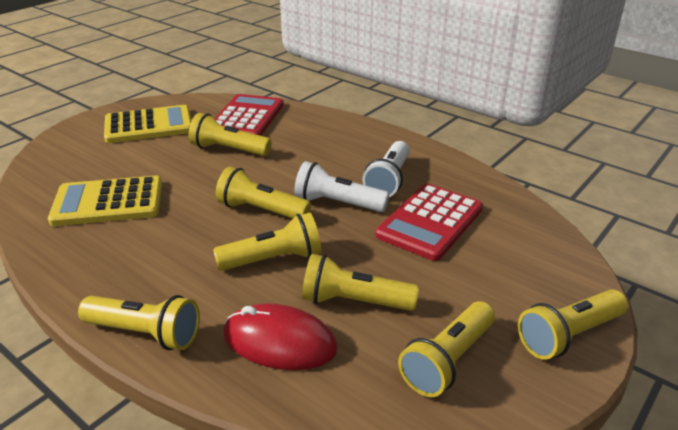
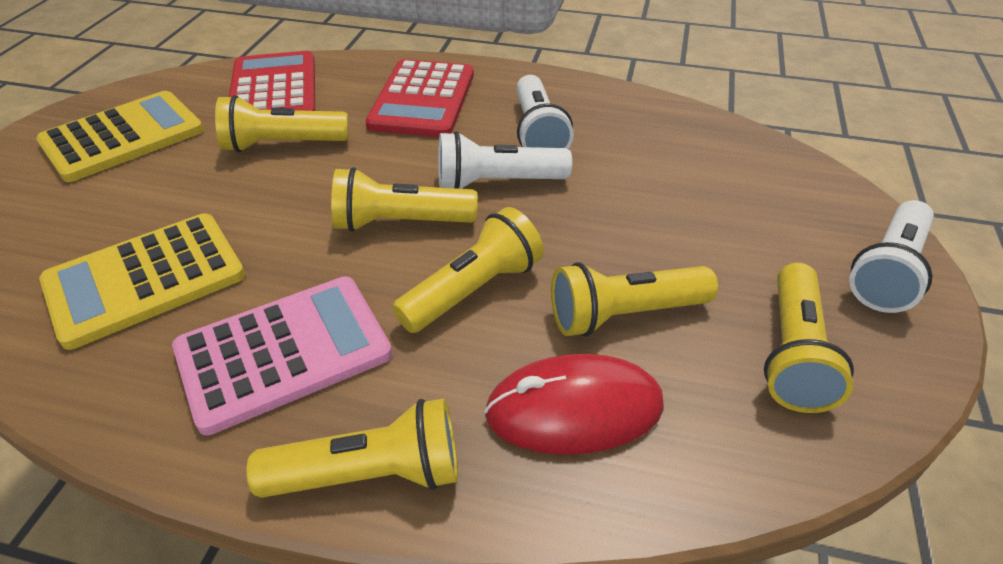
camera: 25 degrees left, 10 degrees up
(148, 259) = (284, 352): none -> pink calculator
(430, 222) = (630, 175): red calculator -> red calculator (423, 100)
(568, 335) = (887, 271): yellow flashlight -> white flashlight

